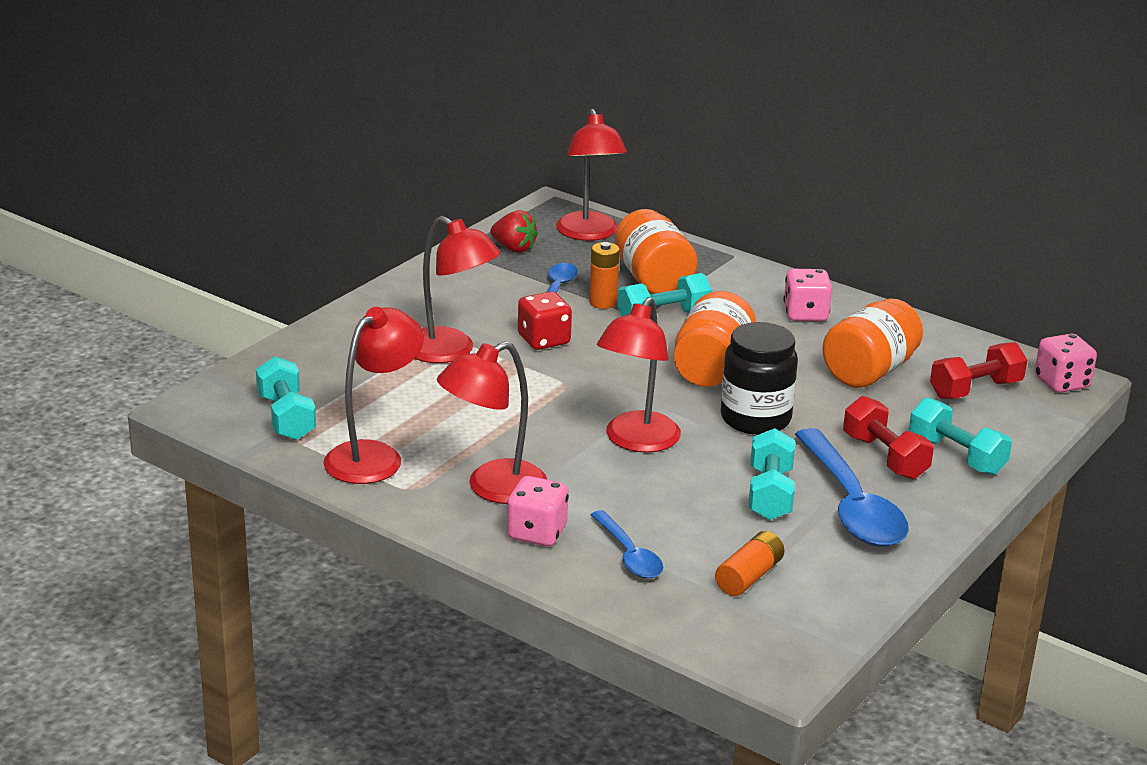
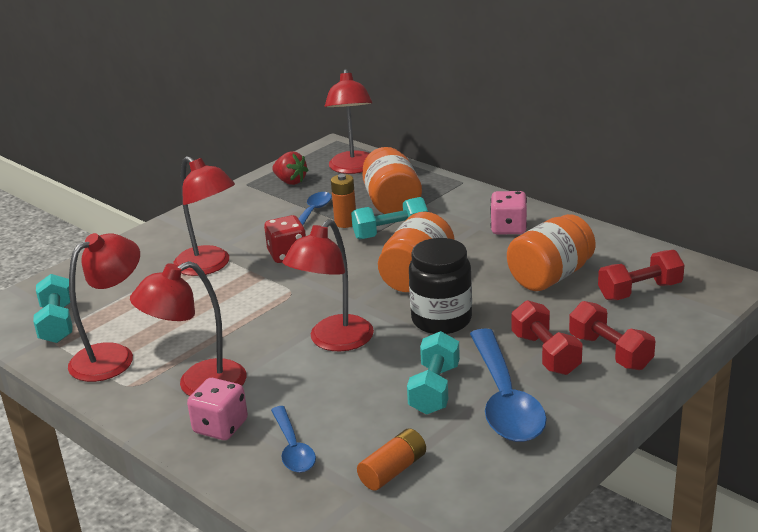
camera: 10 degrees right, 0 degrees up
(956, 456) = (610, 352): turquoise dumbbell -> red dumbbell
(1061, 383) = (718, 284): pink dice -> none

